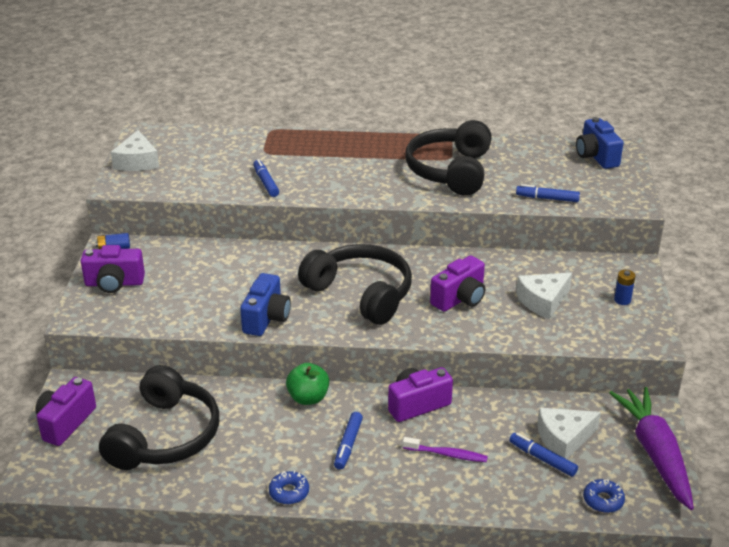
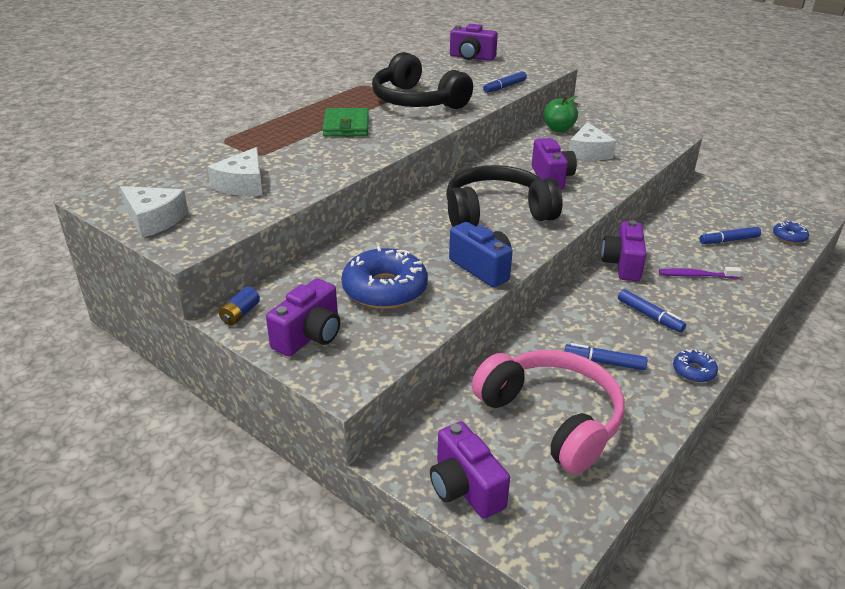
camera: 55 degrees left, 0 degrees up
(165, 436) = (552, 418): black headphones -> pink headphones
(195, 288) = (385, 289): none -> blue donut
(266, 182) = (312, 171): blue marker -> blue marker (604, 362)
(308, 398) = (567, 312): green apple -> green apple (558, 129)
(358, 163) = (346, 126): none -> green wallet
(447, 454) = (696, 275): purple toothbrush -> purple toothbrush turned 135 degrees counterclockwise
(564, 439) = (711, 224): white cheese -> white cheese (243, 184)
(596, 157) = (471, 57): blue camera -> purple camera
(622, 300) = (615, 129): blue battery -> none
(655, 453) = (750, 201): purple carrot -> none

